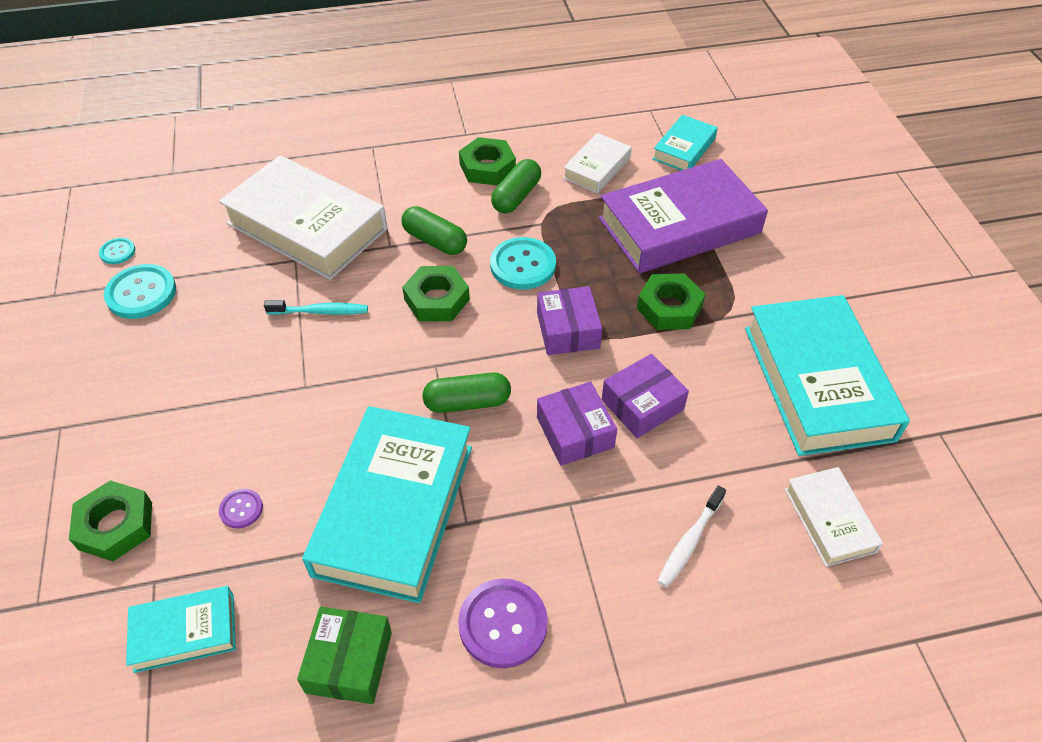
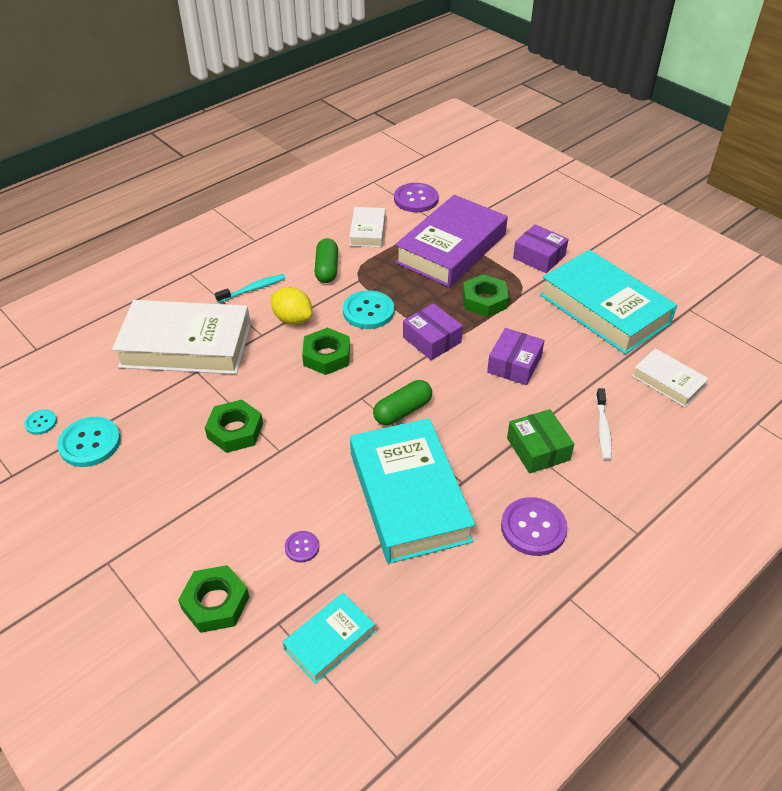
camera: 30 degrees left, 5 degrees down
(320, 311) = (248, 397): turquoise toothbrush -> turquoise toothbrush (253, 289)
(349, 662) = (457, 598): green box -> green box (538, 449)
(435, 241) = (293, 319): green capsule -> yellow lemon
(487, 167) = (290, 257): green nut -> green nut (235, 431)
(575, 432) = (486, 398): purple box -> purple box (539, 257)
(684, 149) = (416, 199): turquoise book -> purple button

